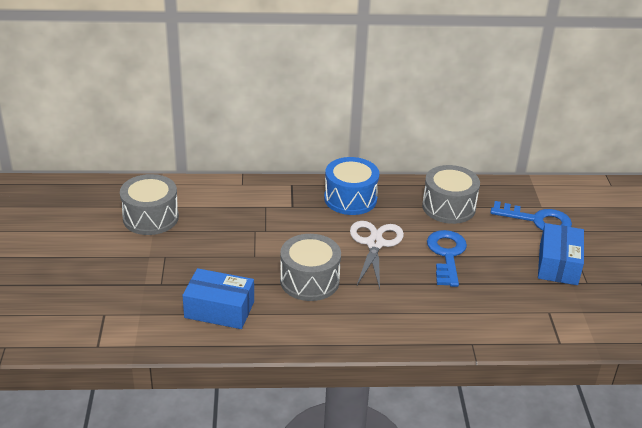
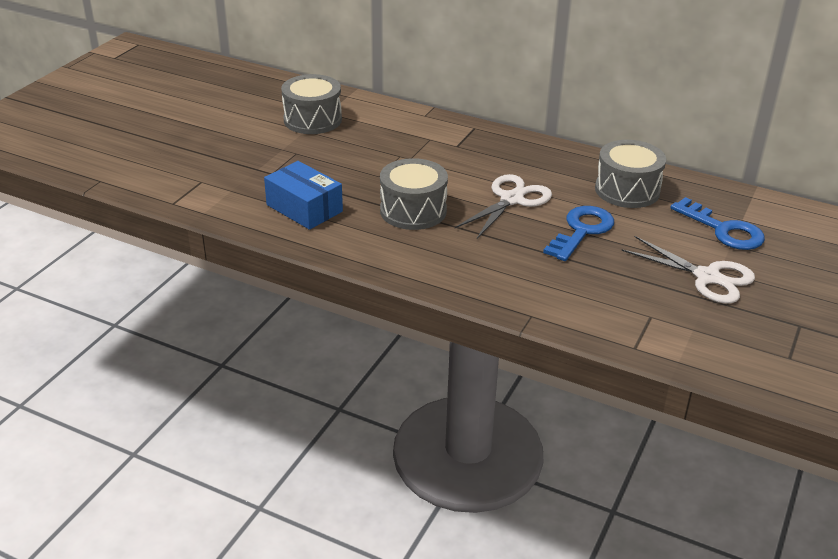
camera: 30 degrees right, 0 degrees up
(350, 199) = (524, 155): blue drum -> none
(558, 264) = (707, 277): blue box -> white scissors

